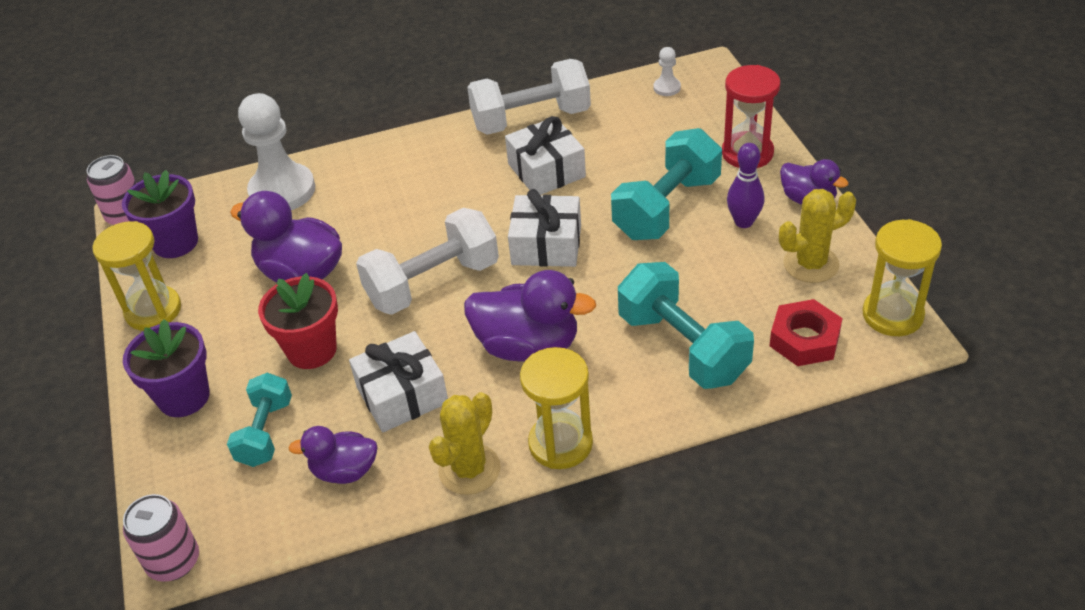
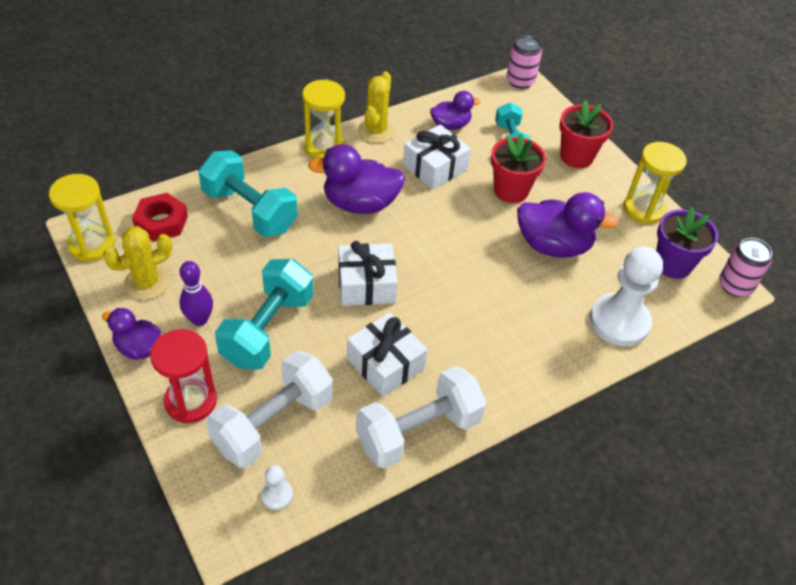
camera: 160 degrees right, 5 degrees up
(184, 397) = (576, 156): purple flower pot -> red flower pot
(433, 283) = (446, 245): white dumbbell -> white dumbbell (273, 423)

